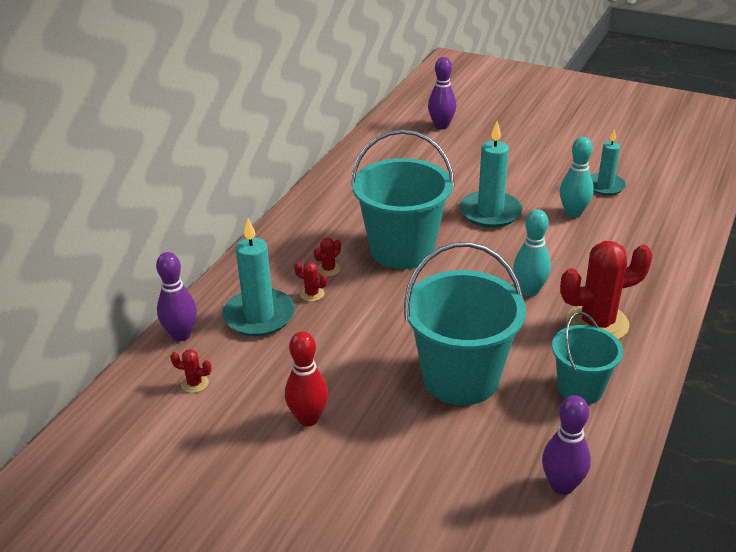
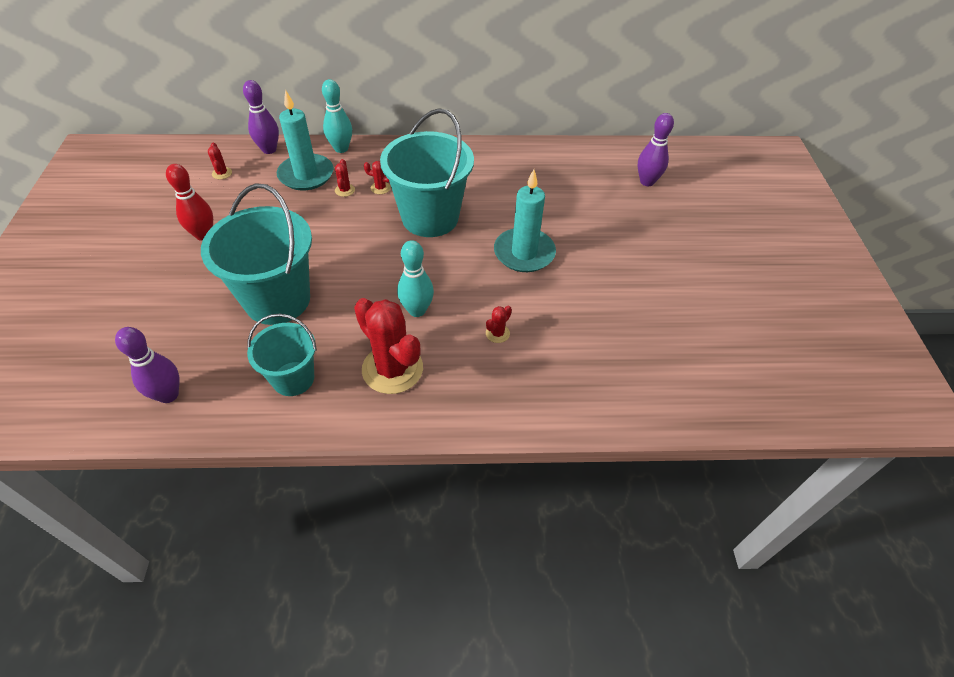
camera: 60 degrees right, 15 degrees up
(573, 213) = (564, 309): turquoise bowling pin -> turquoise bowling pin (341, 148)
(583, 254) = (497, 333): none -> red cactus
(605, 186) = (634, 322): turquoise candle -> none

